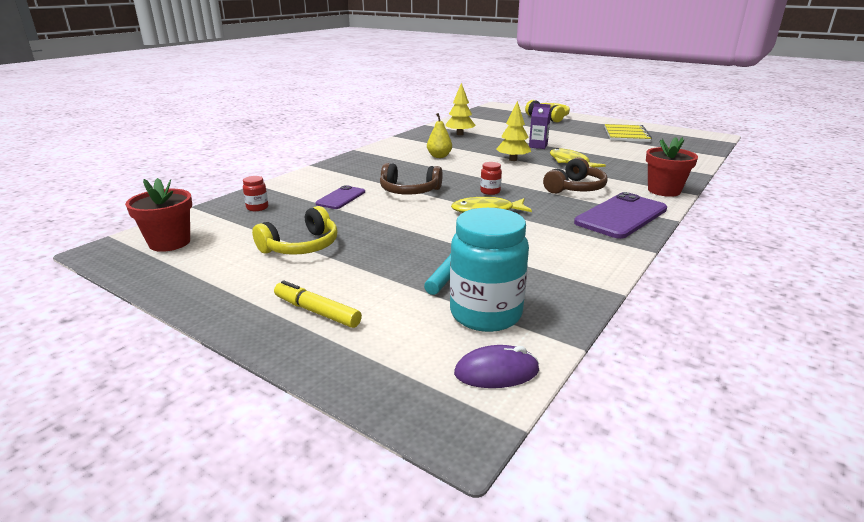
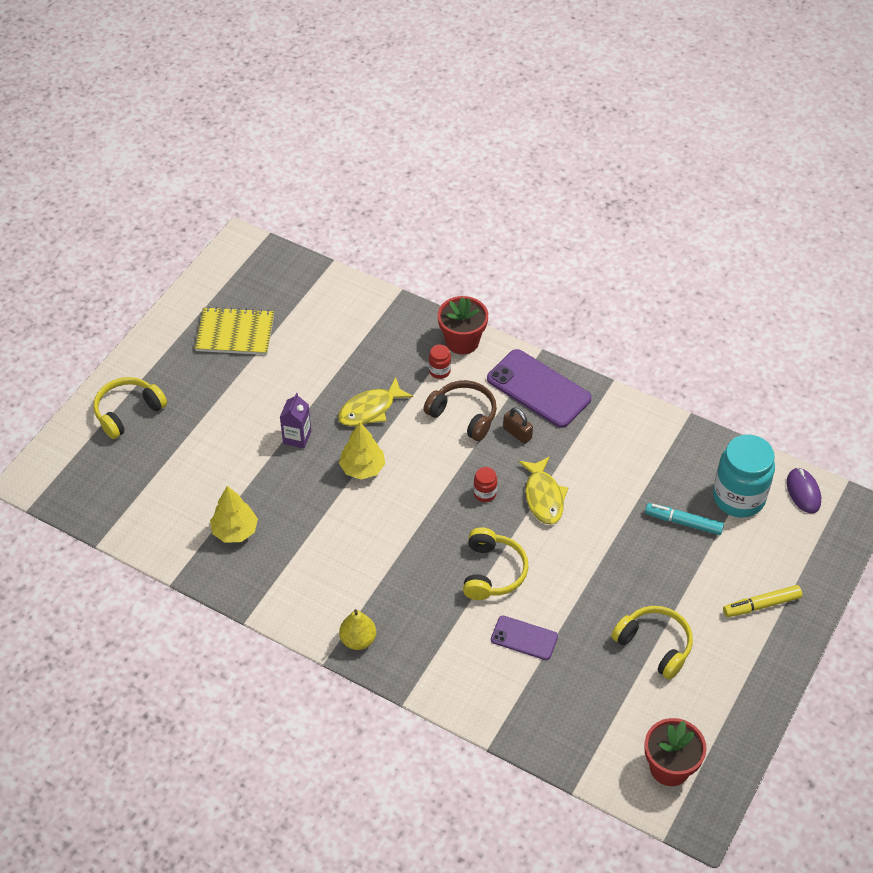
camera: 95 degrees left, 25 degrees up
(257, 208) = (566, 717): red jar -> red jar (439, 371)
(317, 311) = (761, 605): yellow marker -> yellow marker turned 45 degrees clockwise
(409, 191) = (492, 572): brown headphones -> yellow headphones
(439, 156) = (353, 551): yellow pear -> yellow pear (358, 640)
(560, 205) = (517, 433): none -> brown padlock

